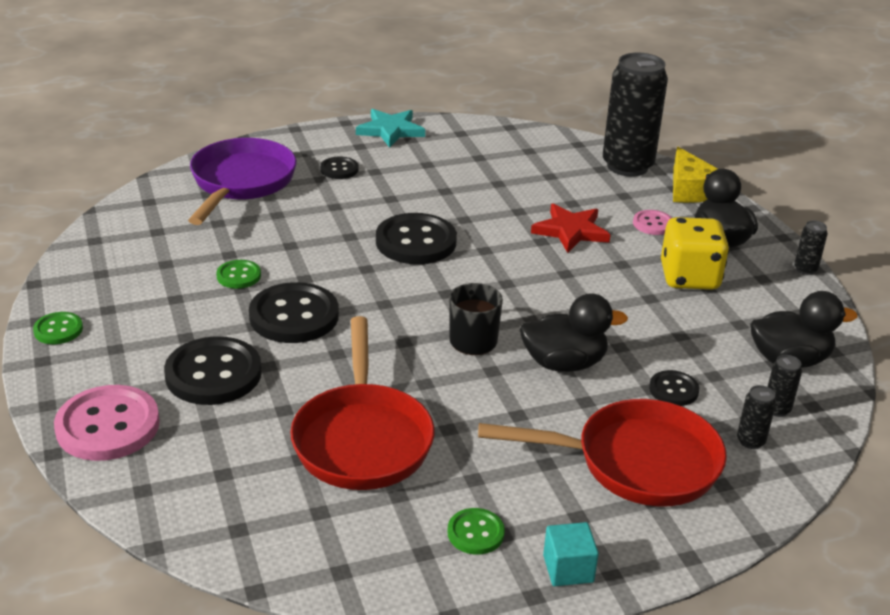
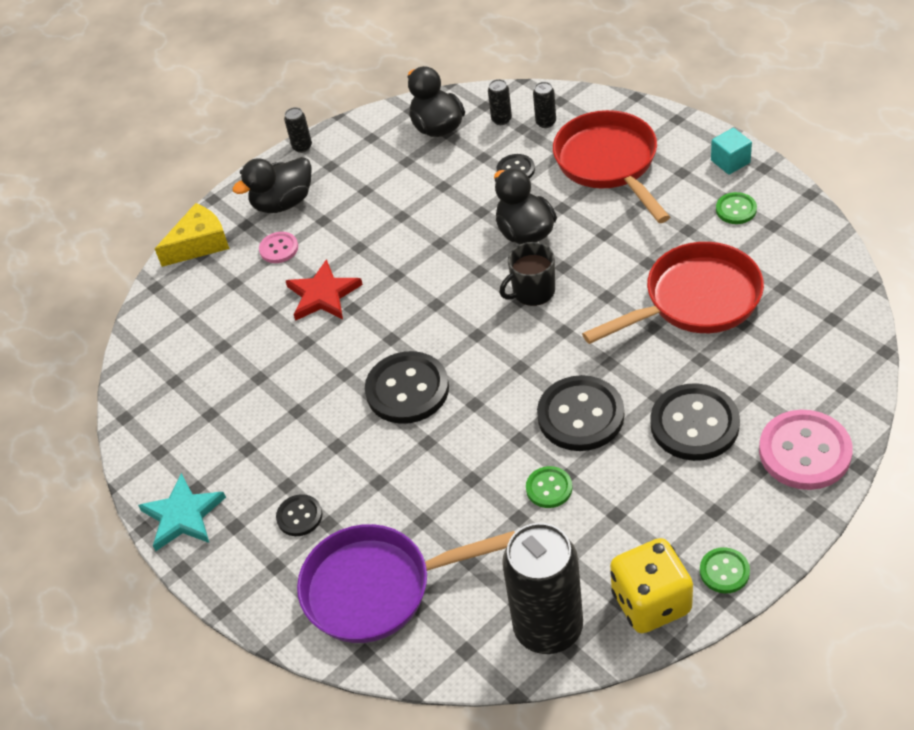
camera: 105 degrees left, 15 degrees up
(627, 166) = (173, 298): black can -> black can (548, 628)
(689, 277) = (356, 203): yellow dice -> yellow dice (651, 602)

